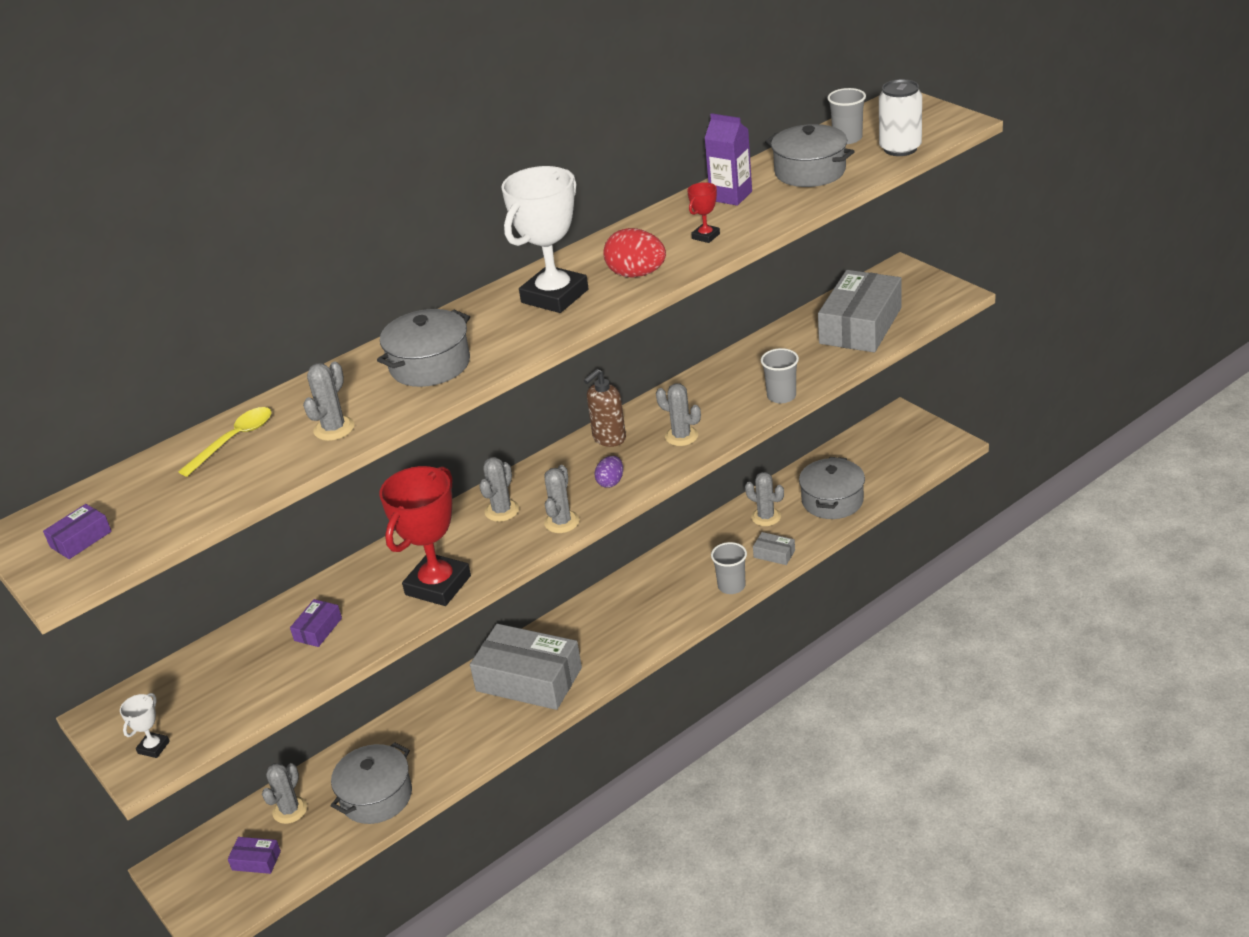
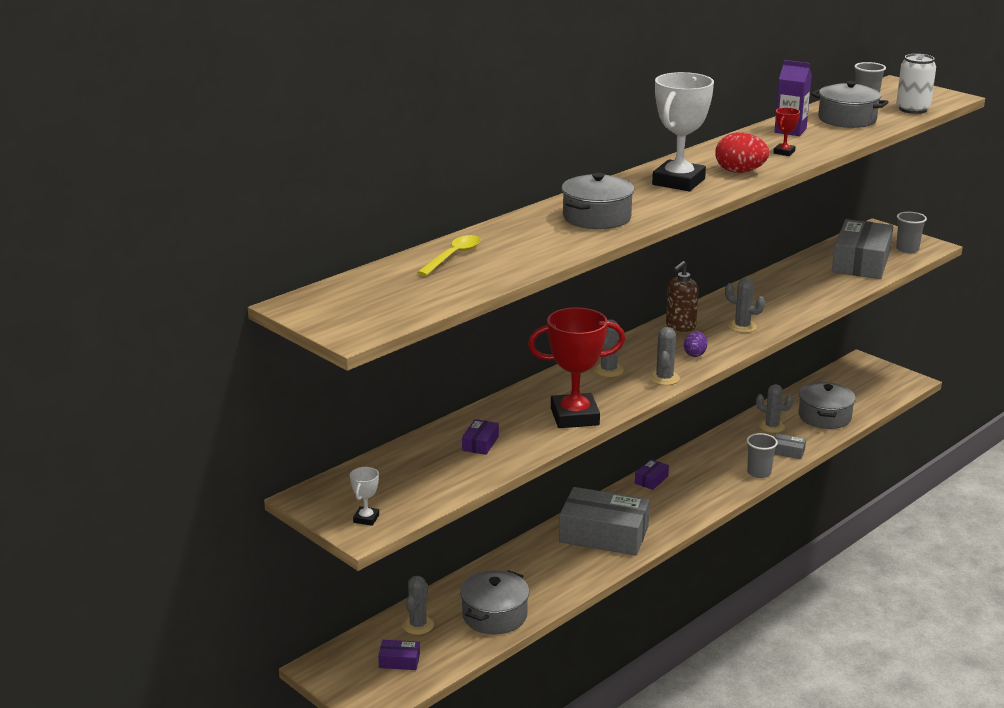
camera: 10 degrees left, 10 degrees down
(81, 539) = (353, 310): purple box -> purple box (651, 480)
(334, 428) = (537, 251): grey cactus -> none
(438, 585) = (574, 417): red trophy -> red trophy turned 60 degrees clockwise
(781, 396) = (815, 304): grey cup -> grey cup (907, 249)

